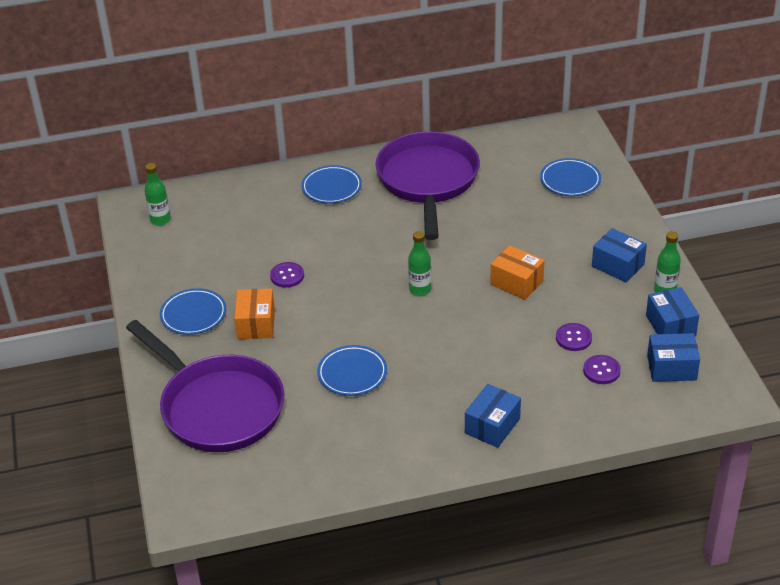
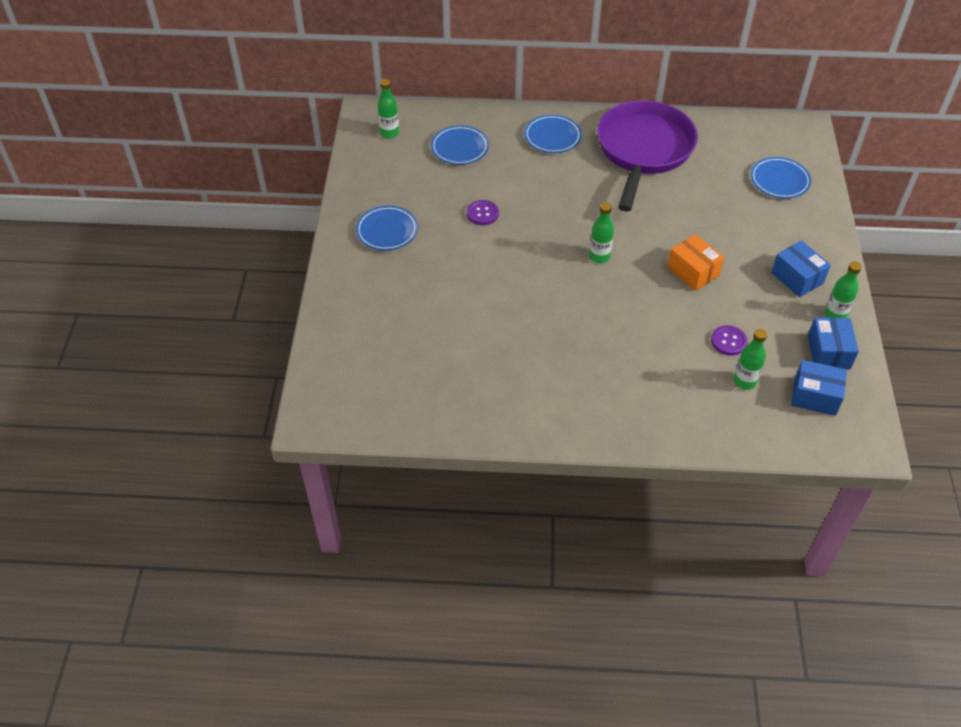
camera: 15 degrees right, 10 degrees up
(217, 407) = (377, 325): purple pan -> none
(256, 324) = (439, 253): orange box -> none
(352, 373) = (508, 324): blue plate -> blue plate (460, 148)
(492, 426) = (620, 410): blue box -> none
(601, 370) = (744, 381): purple button -> green bottle

